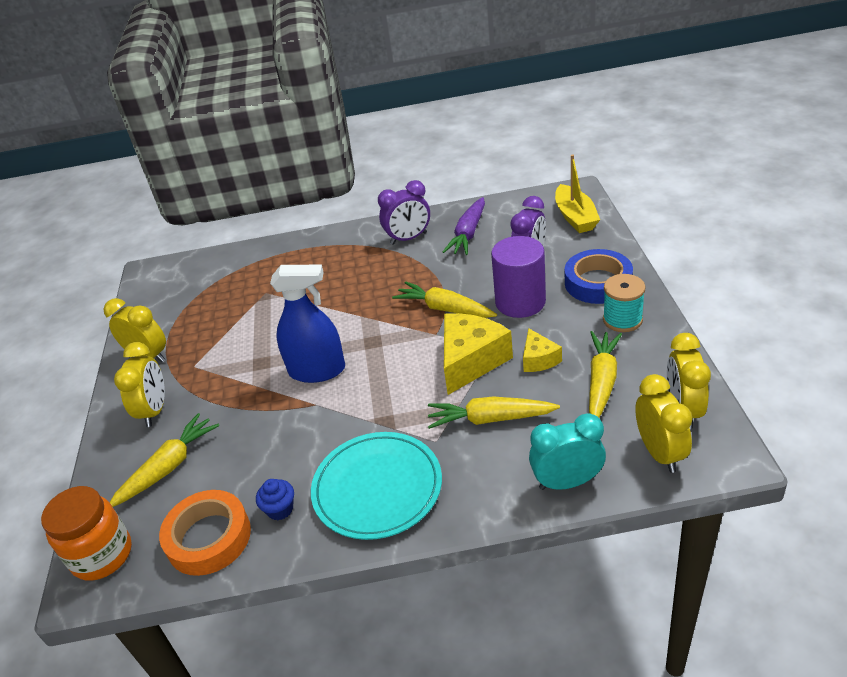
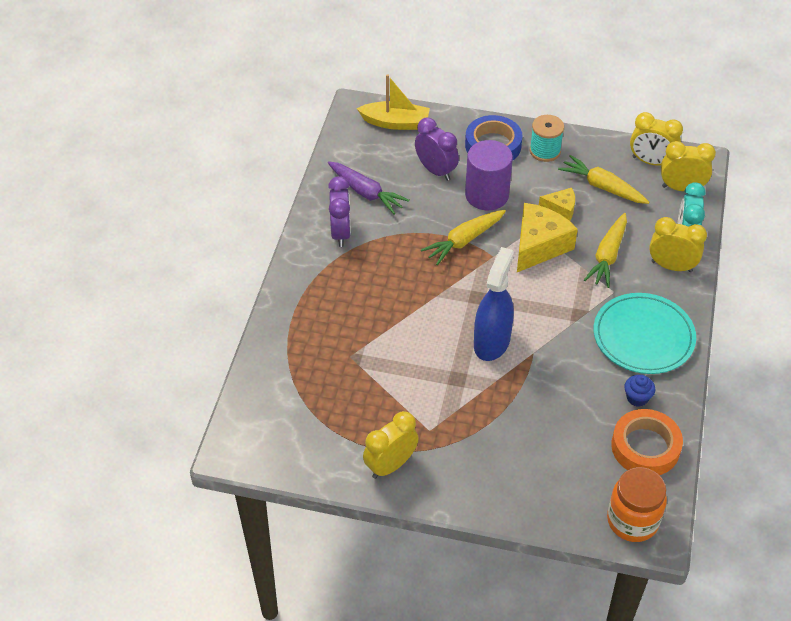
camera: 75 degrees left, 10 degrees up
(154, 410) = (476, 468): yellow clock -> yellow clock (671, 266)
(169, 467) = (555, 465): yellow carrot -> none
(471, 361) = (539, 246): yellow cheese -> yellow cheese turned 75 degrees clockwise

